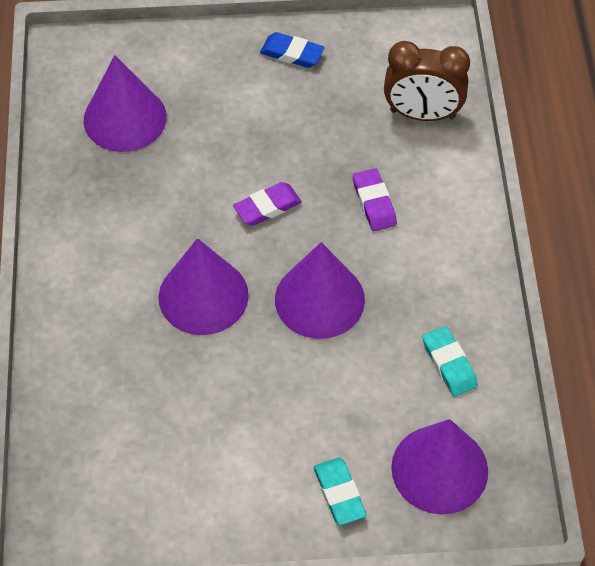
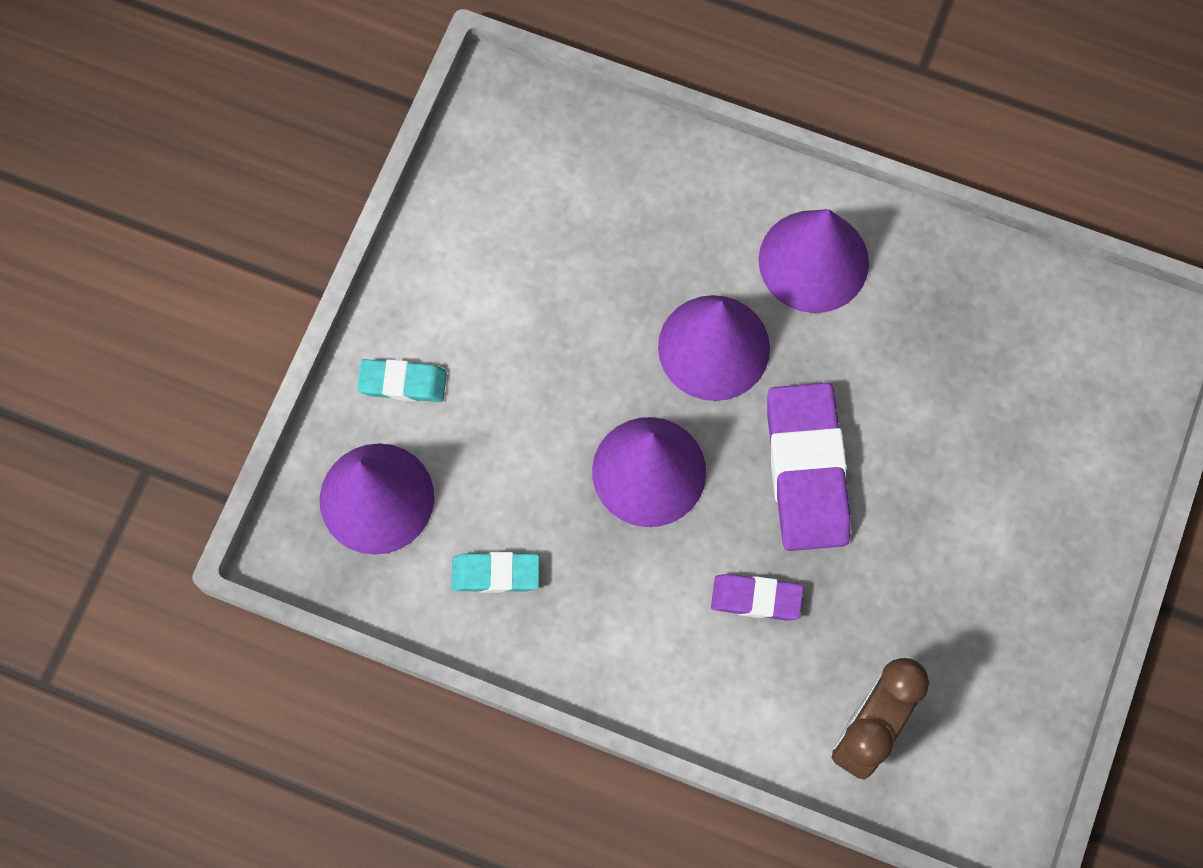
camera: 115 degrees right, 15 degrees up
(125, 118) = (1016, 360): purple cone -> purple cone (813, 261)
(267, 207) = (806, 470): purple eraser -> purple eraser, size x1.88
(292, 53) = (1042, 609): blue eraser -> none

